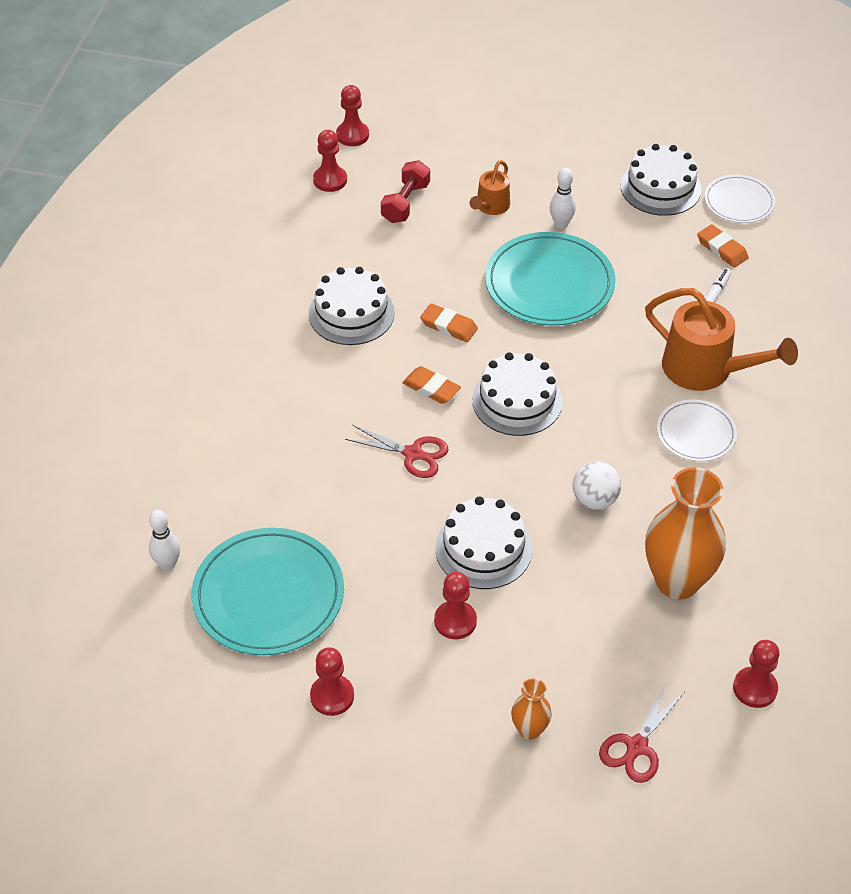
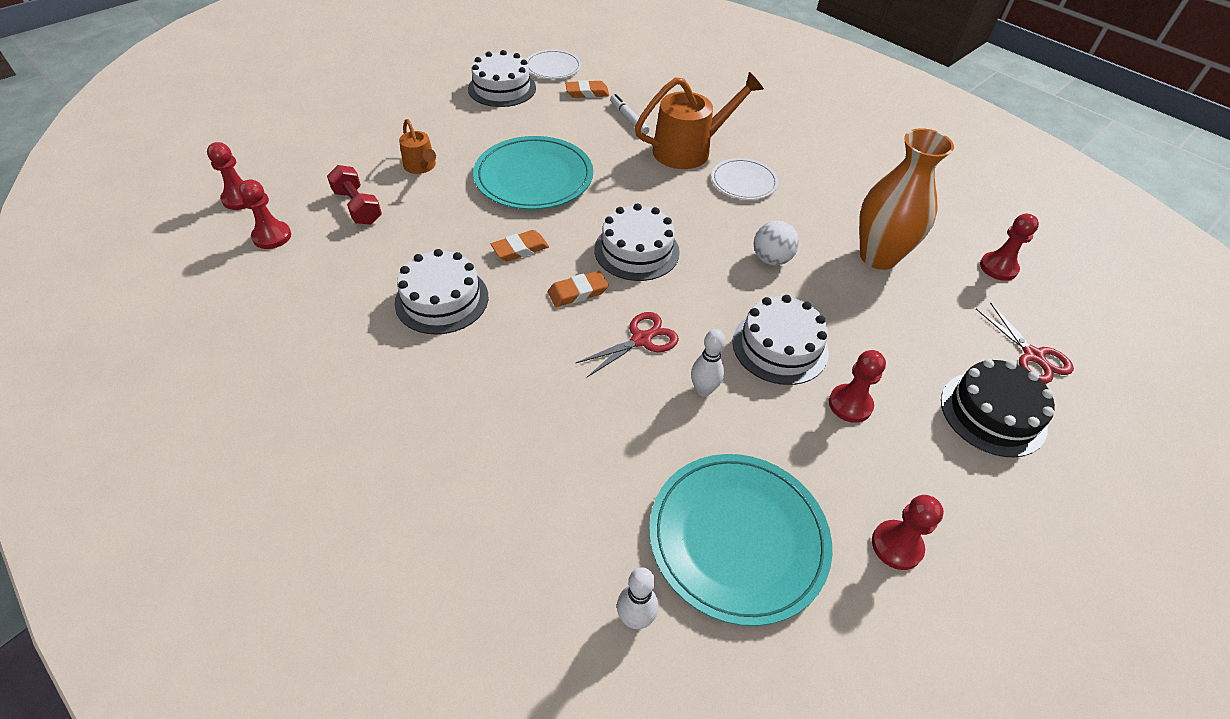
camera: 60 degrees left, 0 degrees up
(529, 730) = (993, 413): orange vase -> black cake
(561, 224) = (481, 144): white bowling pin -> white bowling pin (703, 390)

